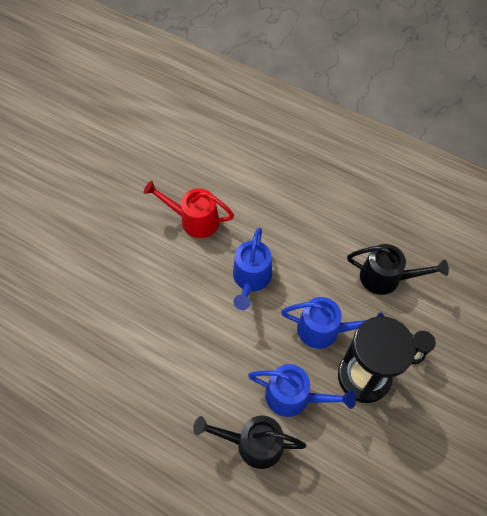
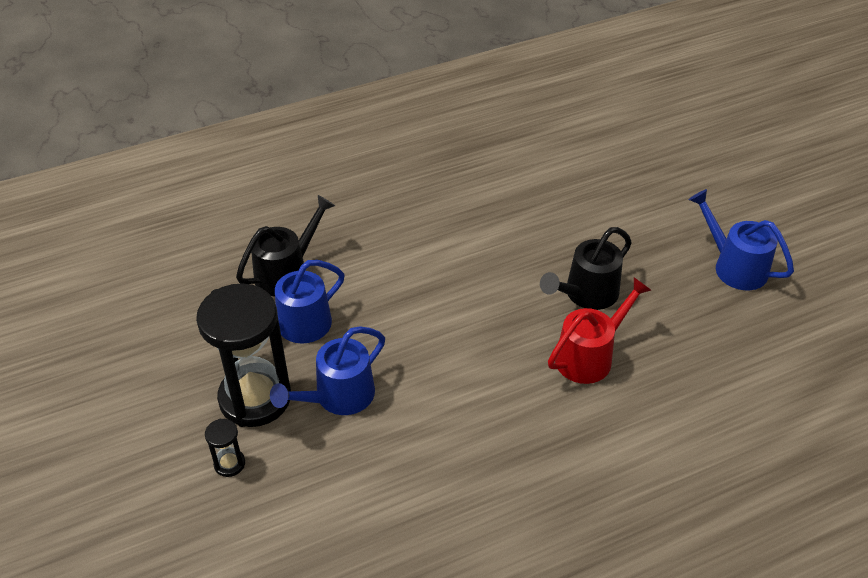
camera: 125 degrees right, 15 degrees down
(251, 279) = (461, 366): blue watering can -> blue watering can (733, 266)
(386, 278) = (341, 508): black watering can -> black watering can (586, 295)

